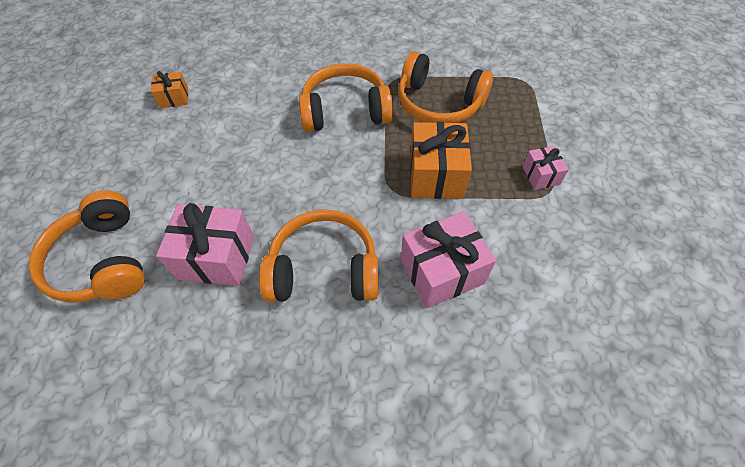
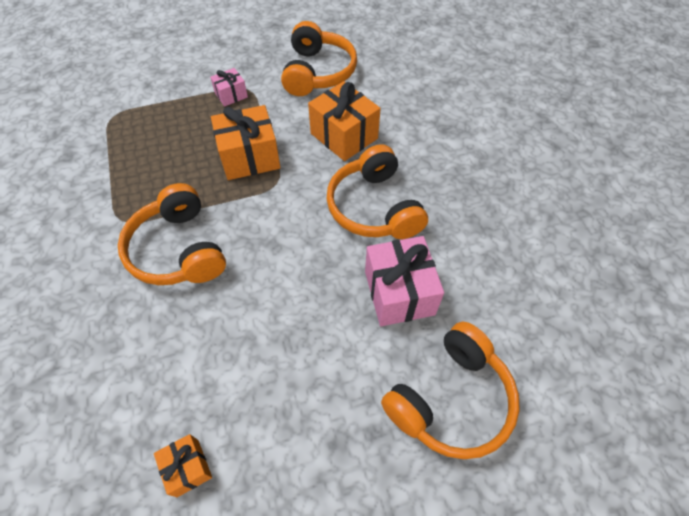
camera: 110 degrees left, 0 degrees up
(439, 103) = (153, 173): orange headphones -> orange headphones (317, 72)
(442, 271) = (344, 136): pink gift -> orange gift

